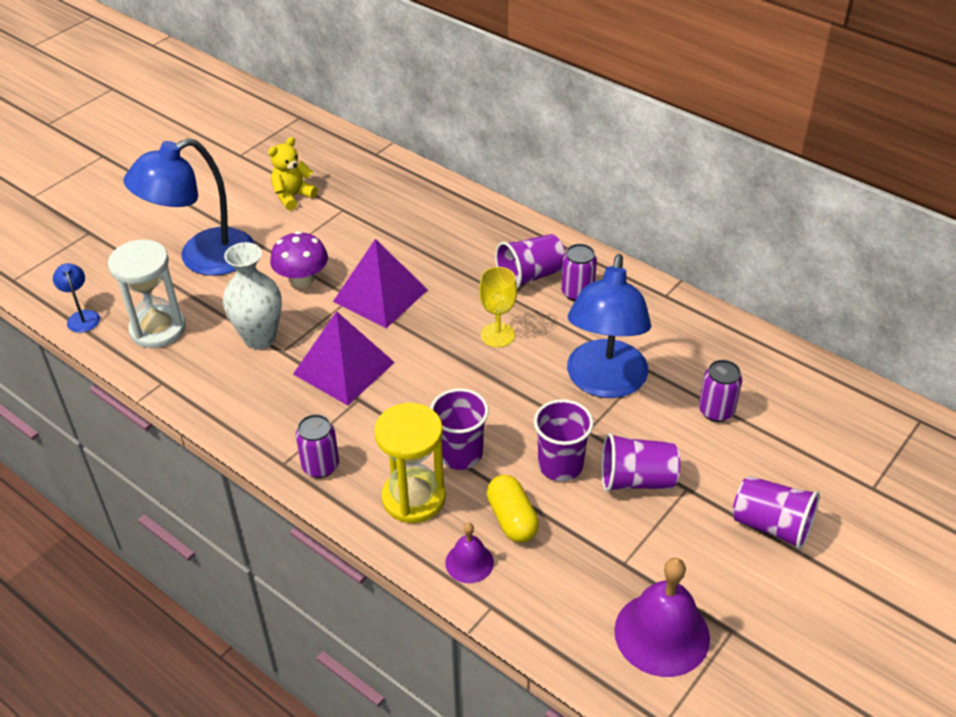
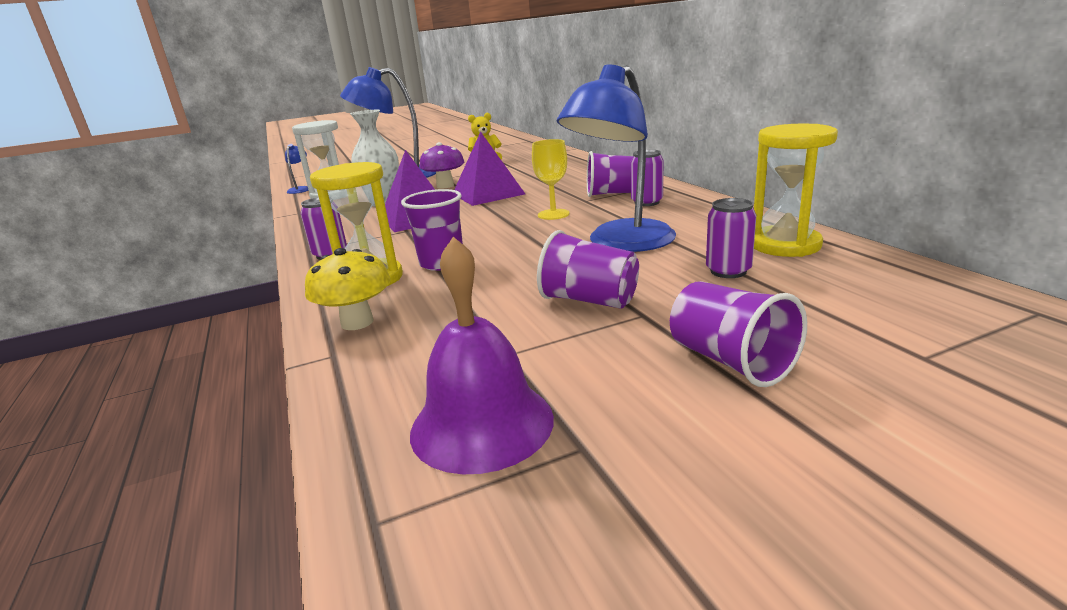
camera: 30 degrees right, 20 degrees down
(469, 562) = (357, 322): purple bell -> yellow mushroom
(512, 519) = (433, 304): yellow capsule -> none
(560, 465) = (521, 281): purple cup -> none
(739, 359) = (785, 245): none -> yellow hourglass

